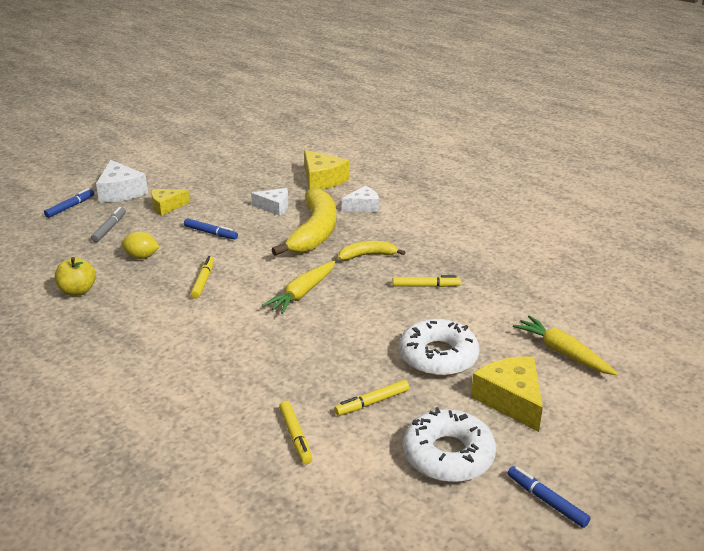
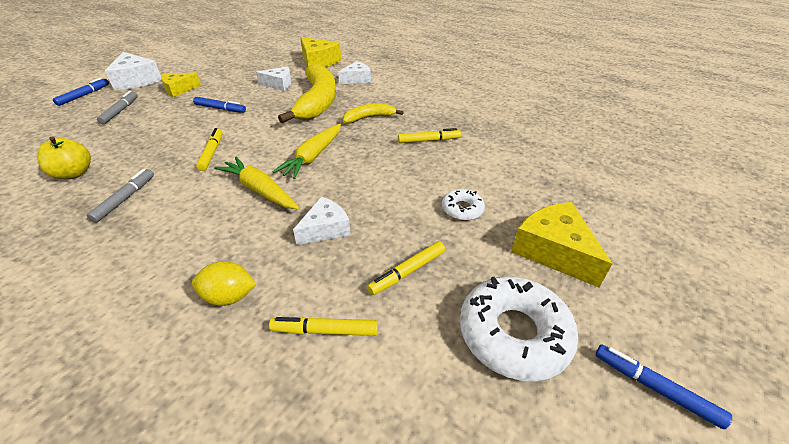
camera: 10 degrees left, 10 degrees up
(127, 318) = (125, 199): none -> grey marker
(141, 257) = (149, 134): yellow lemon -> yellow lemon (229, 296)
(295, 436) = (325, 331): yellow marker -> yellow marker turned 120 degrees clockwise
(306, 361) = (325, 229): none -> white cheese
(438, 356) = (462, 209): white donut -> white donut, size x0.52
(563, 353) = (579, 193): yellow carrot -> yellow carrot (260, 190)

